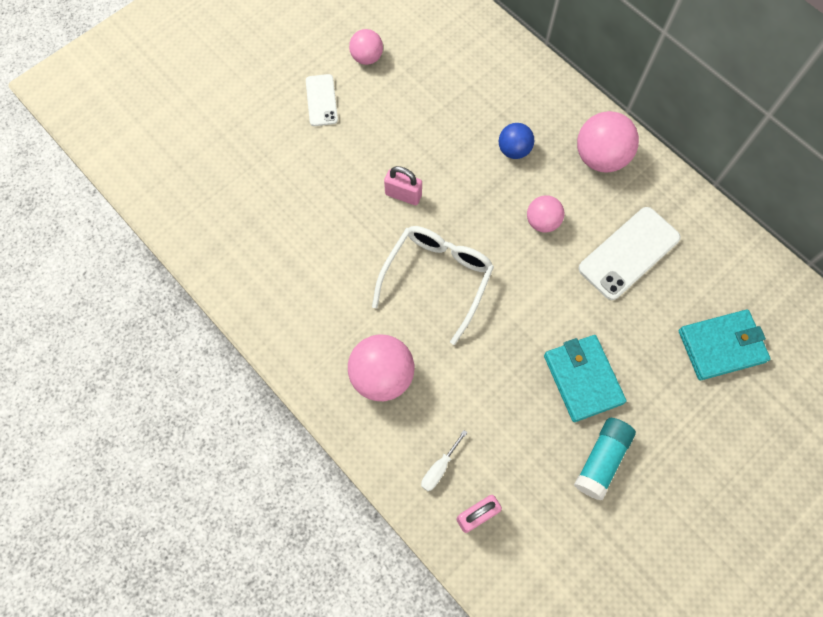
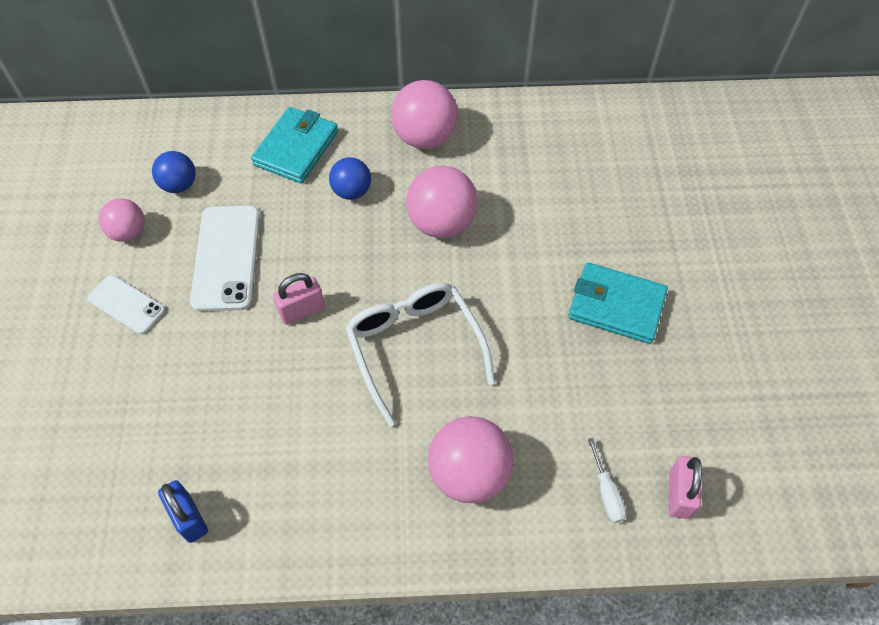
camera: 50 degrees left, 10 degrees down
(229, 247) = (189, 518): none -> blue padlock
(423, 53) = (179, 185): none -> blue ball
(542, 222) = (441, 223): pink ball -> pink ball, size x1.65
(601, 460) = (703, 349): turquoise glue stick -> none
(629, 253) = (531, 184): white phone -> white phone (227, 258)
(721, 346) = (670, 186): turquoise wallet -> turquoise wallet (296, 148)

